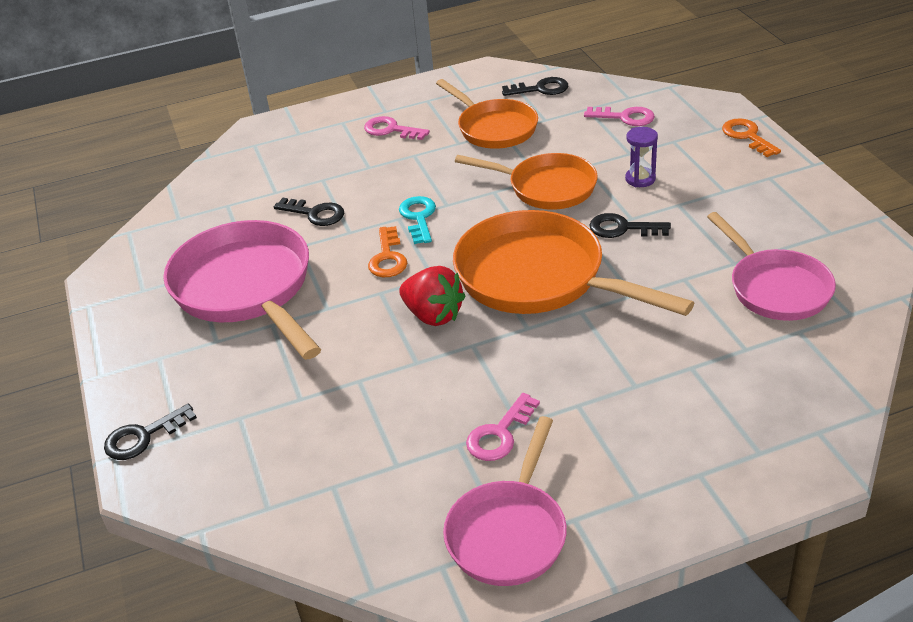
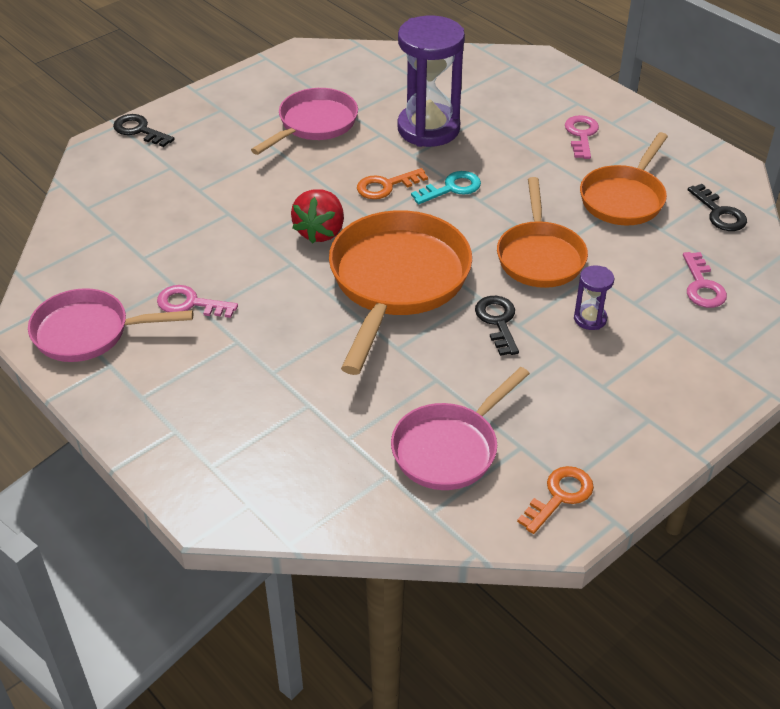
camera: 65 degrees right, 5 degrees up
(246, 289) = (314, 124): pink pan -> pink pan, size x0.64
(315, 214) = (428, 129): black key -> purple hourglass
(747, 136) = (723, 390): orange key -> orange key (559, 496)

